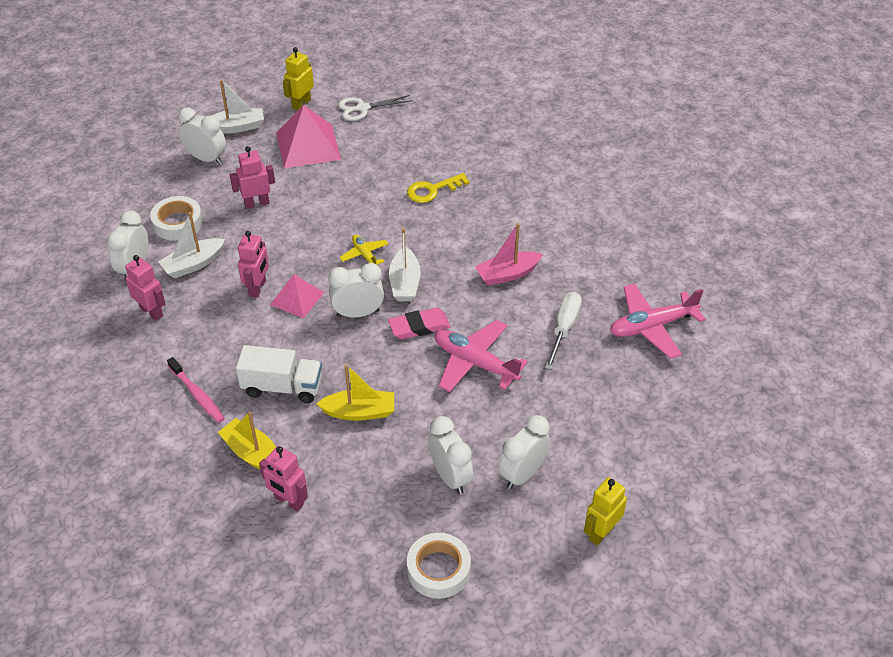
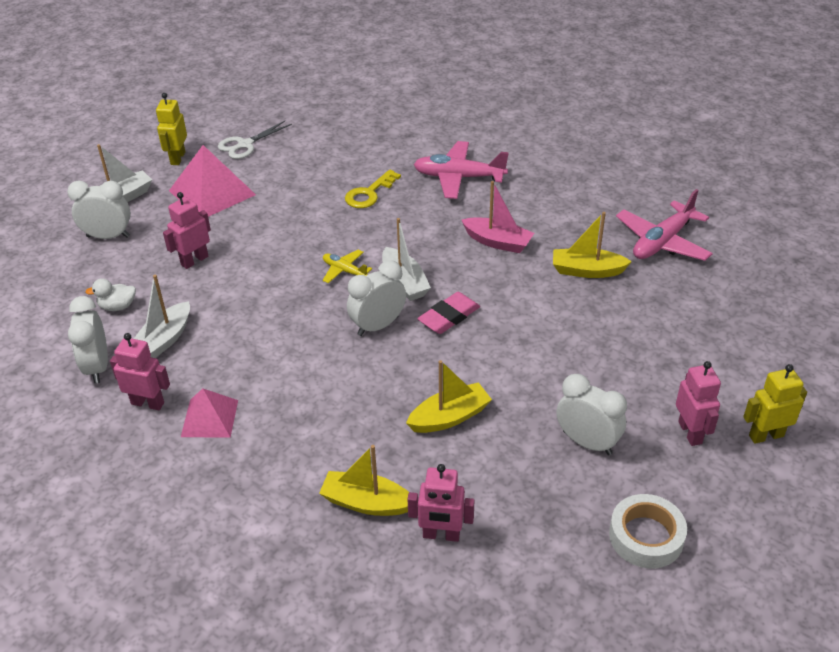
camera: 25 degrees left, 5 degrees down
(178, 223) = (117, 306): white tape -> white duck
(197, 395) = (261, 467): pink toothbrush -> none
(258, 288) = (253, 338): pink robot -> pink robot (690, 432)
(282, 387) = (350, 424): white truck -> none
(297, 298) = (303, 334): pink pyramid -> pink pyramid (209, 418)
(475, 363) = (528, 329): pink plane -> pink plane (459, 177)
(507, 274) = (497, 242): pink boat -> pink boat turned 105 degrees counterclockwise
(522, 474) = (653, 412): white clock -> none
(564, 329) = (587, 271): white screwdriver -> yellow boat
(601, 532) = (766, 435): yellow robot -> yellow robot turned 60 degrees clockwise

